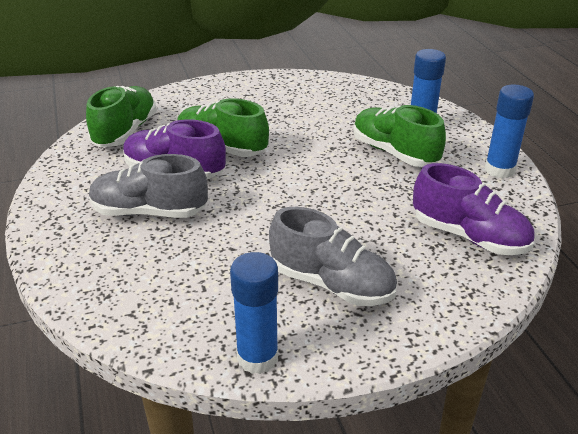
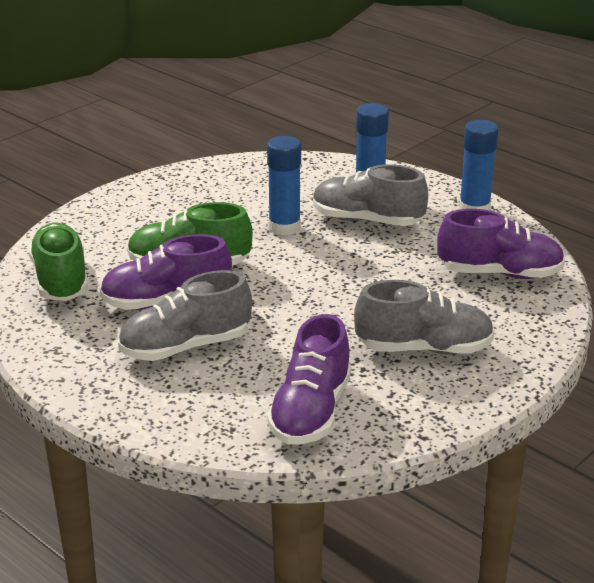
camera: 30 degrees left, 5 degrees down
(180, 306) = (311, 412): none -> purple shoe
(257, 357) = (420, 424): blue glue stick -> blue glue stick (284, 227)
(394, 153) = (367, 220): green shoe -> grey shoe

